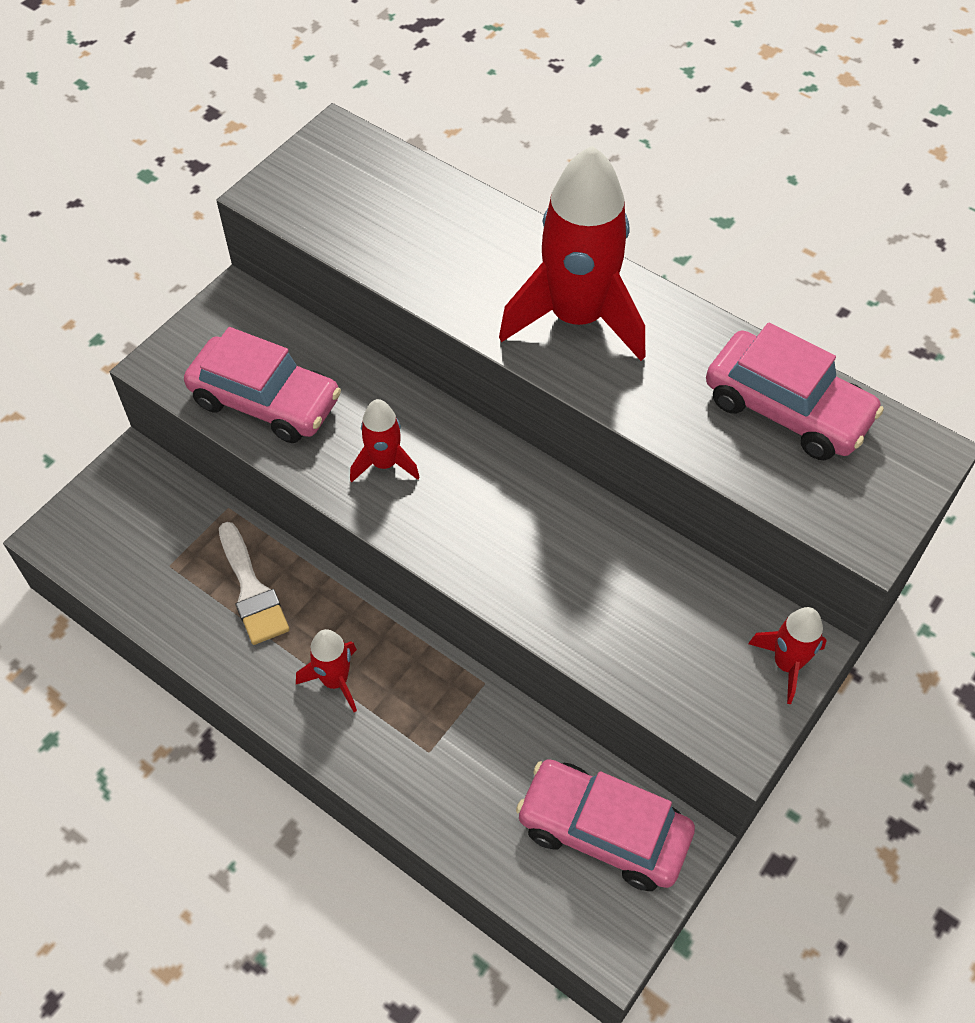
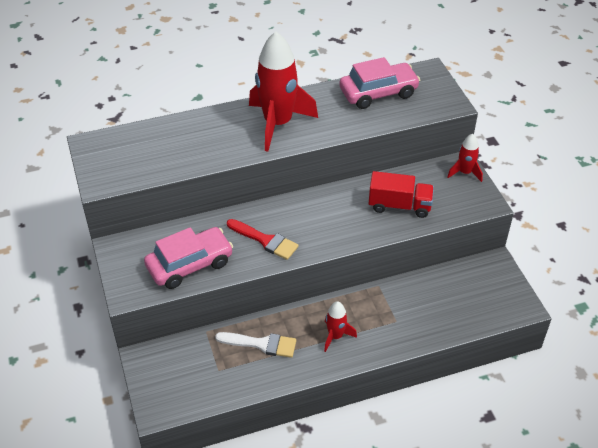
camera: 55 degrees left, 10 degrees down
(384, 463) = (265, 240): red rocket -> red brush
(603, 831) = (474, 283): pink car -> none
(614, 605) = (399, 205): none -> red truck

